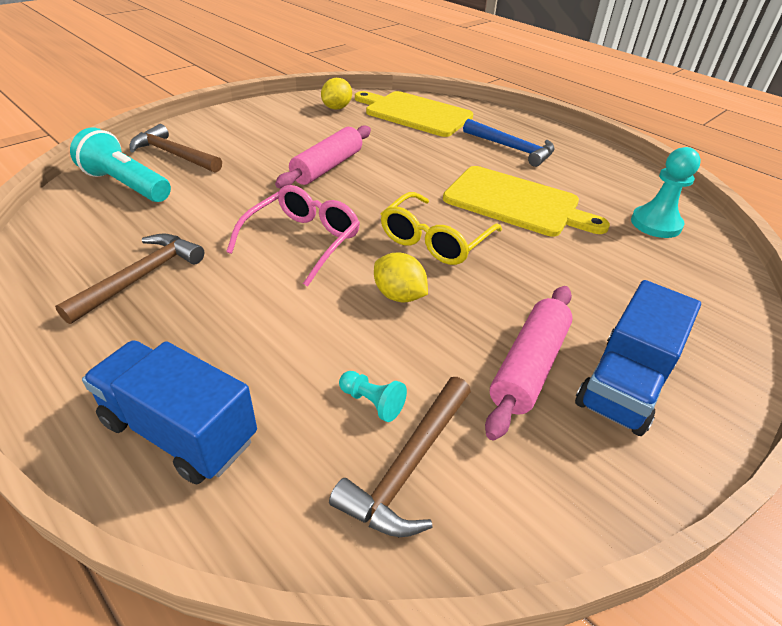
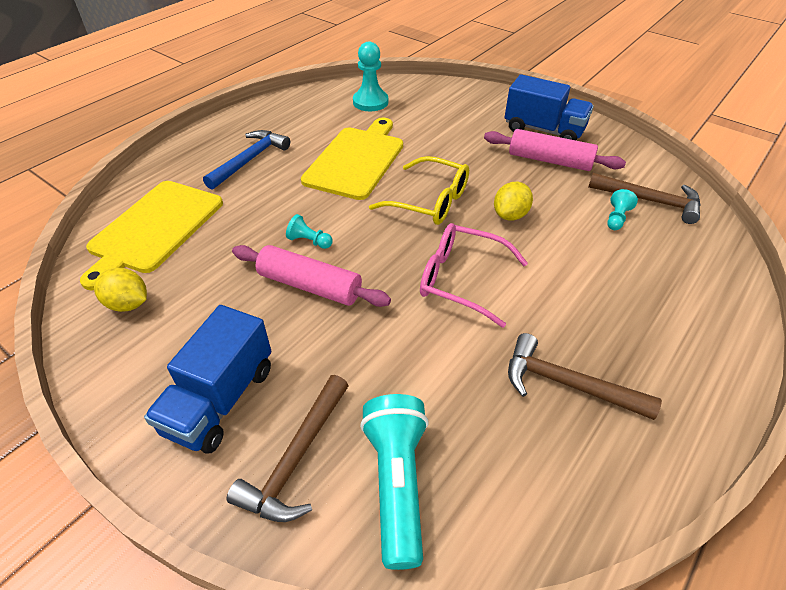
camera: 95 degrees left, 5 degrees up
(126, 185) = (397, 483): turquoise flashlight -> turquoise flashlight turned 150 degrees clockwise
(179, 431) = (697, 299): blue truck -> blue truck (220, 400)
(384, 170) = (309, 241): none -> turquoise pawn

